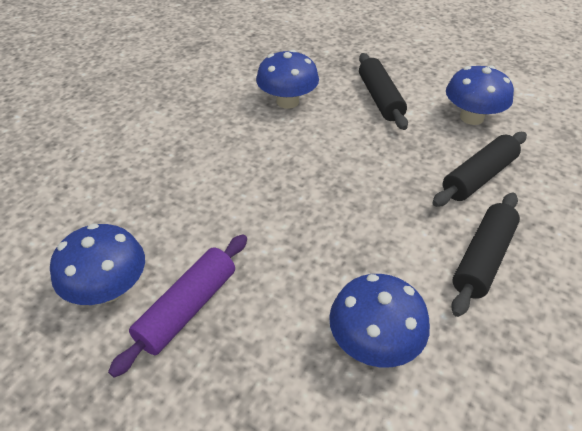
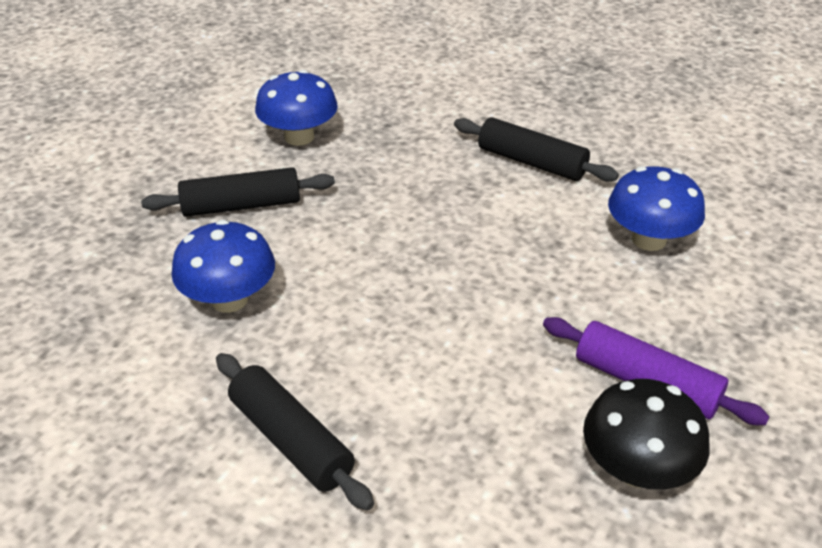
camera: 90 degrees left, 5 degrees down
(109, 289) = (636, 469): blue mushroom -> black mushroom
(478, 177) = (410, 148): black rolling pin -> black rolling pin (291, 440)

